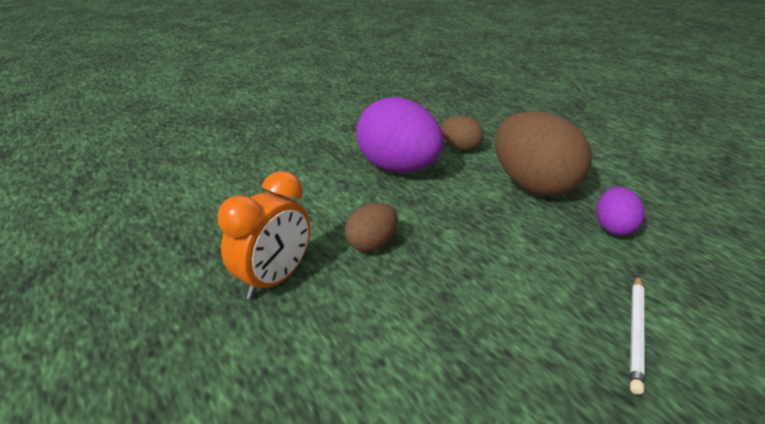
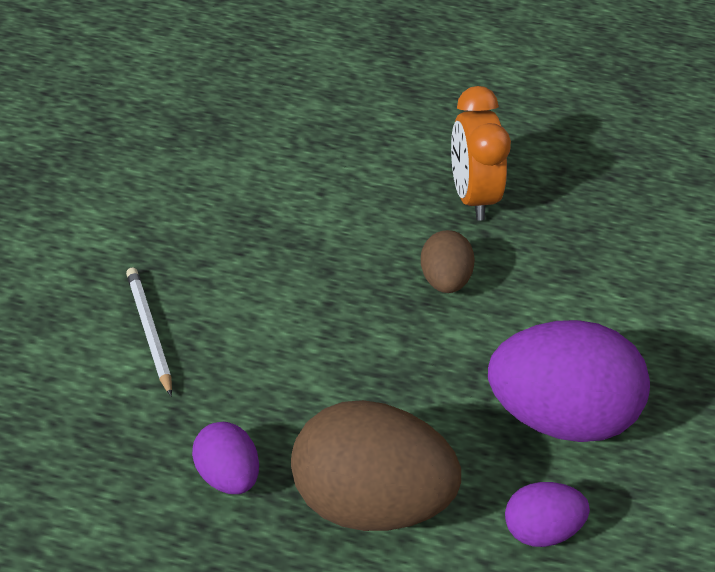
camera: 135 degrees right, 15 degrees up
(460, 148) = (541, 529): brown egg -> purple egg

